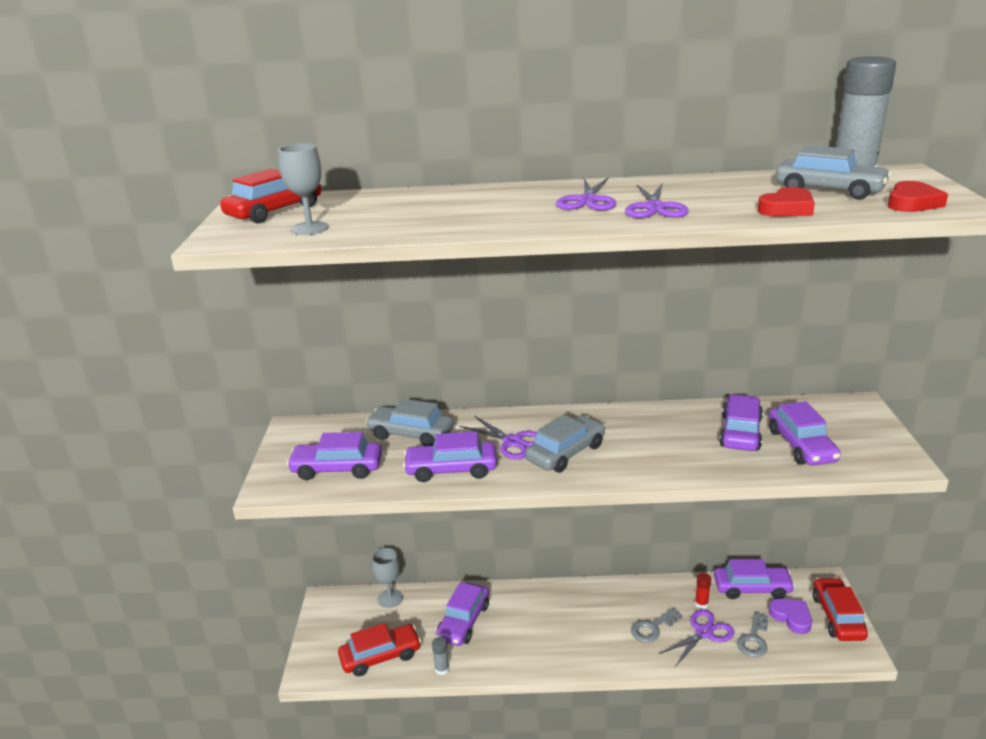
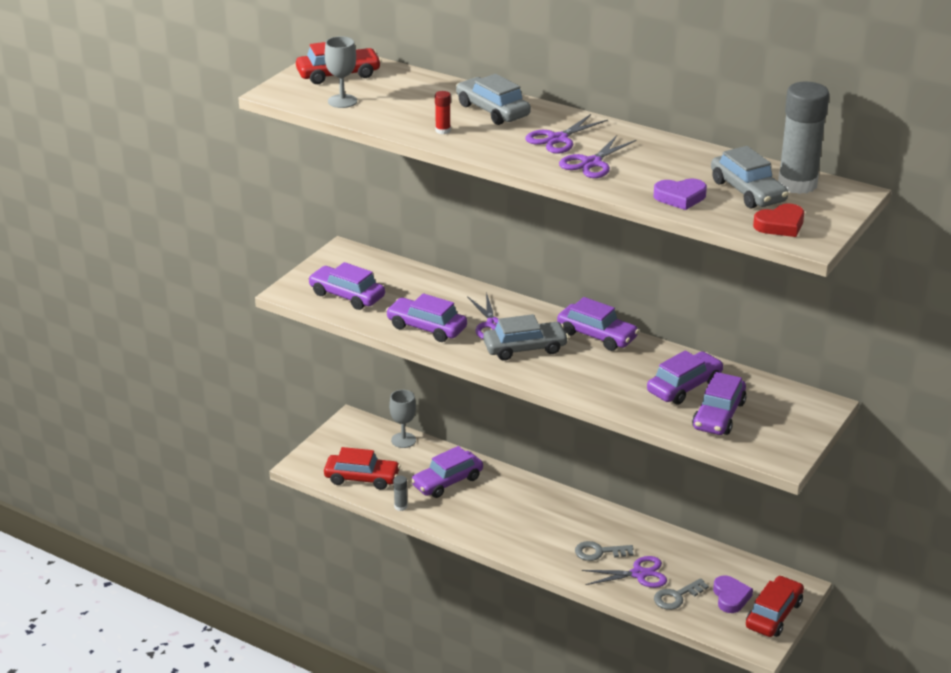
camera: 30 degrees right, 5 degrees up
(411, 434) = (424, 289): grey car -> grey car (492, 110)
(701, 604) = (662, 554): red glue stick -> red glue stick (443, 130)
(752, 588) = (723, 563): purple car -> purple car (597, 335)
(787, 209) = (680, 197): red heart -> purple heart

